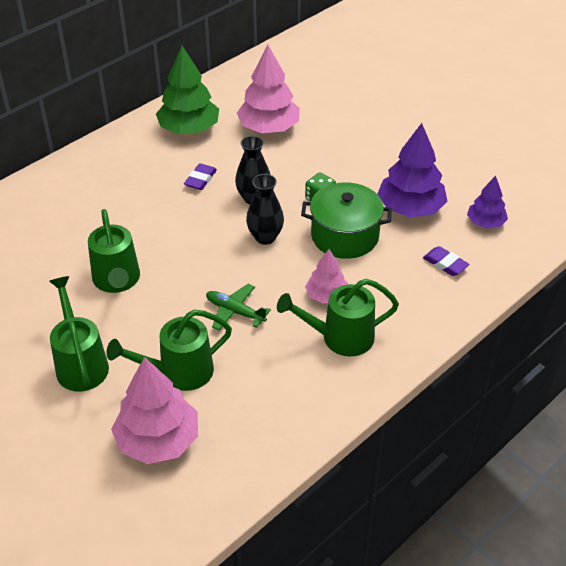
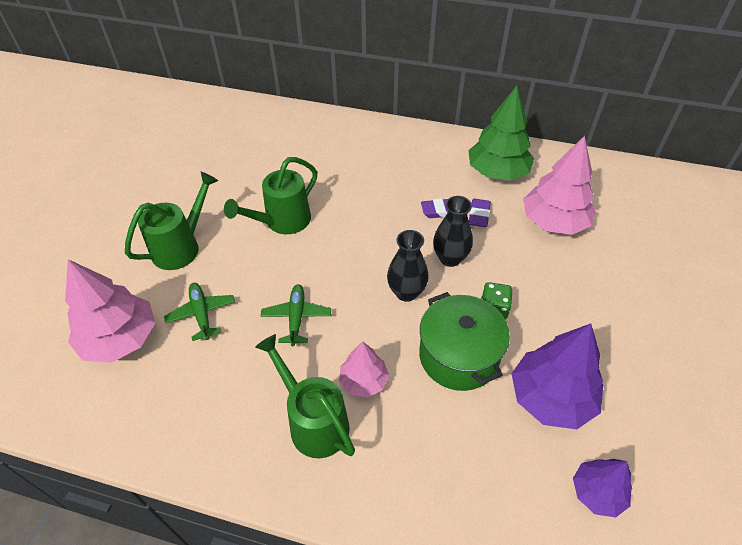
camera: 60 degrees right, 5 degrees up
(178, 373) = (201, 314): green watering can -> green plane
(445, 264) = (492, 477): purple eraser -> purple eraser (479, 215)

